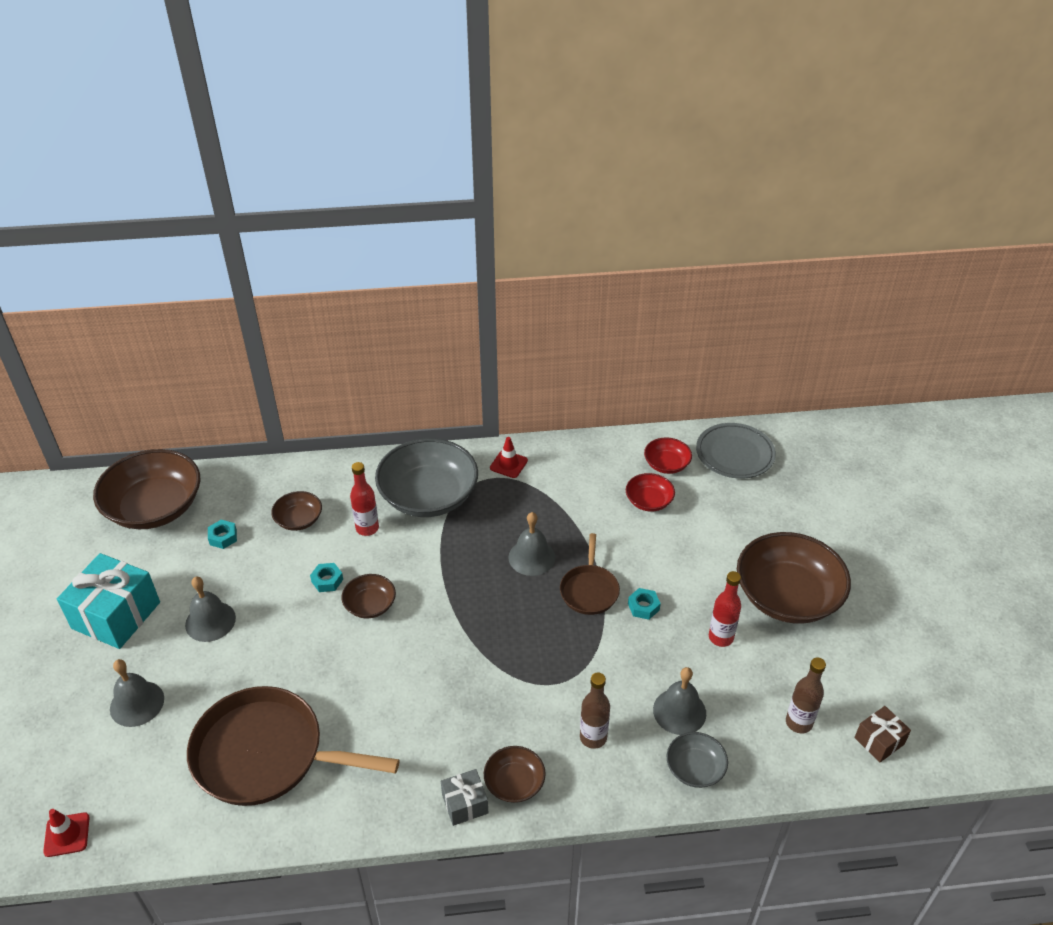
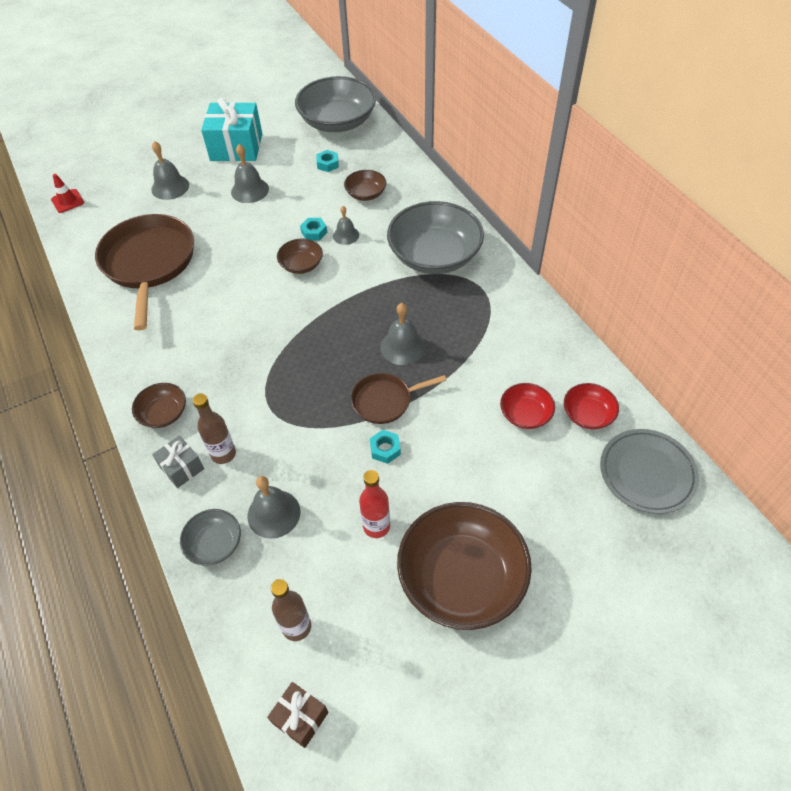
camera: 70 degrees right, 10 degrees up
(155, 507) = (337, 122): brown bowl -> grey bowl
(351, 555) = (346, 235): none -> grey bell
(367, 528) = (378, 233): red bottle -> none
(465, 804) = (136, 388): grey gift -> grey gift (182, 468)
(508, 464) = (505, 293): red traffic cone -> none

